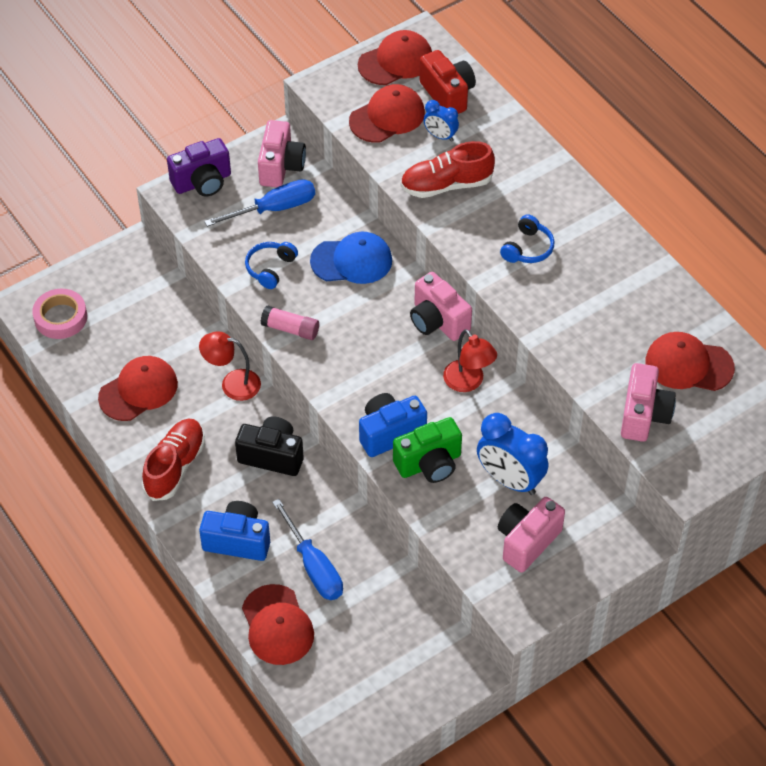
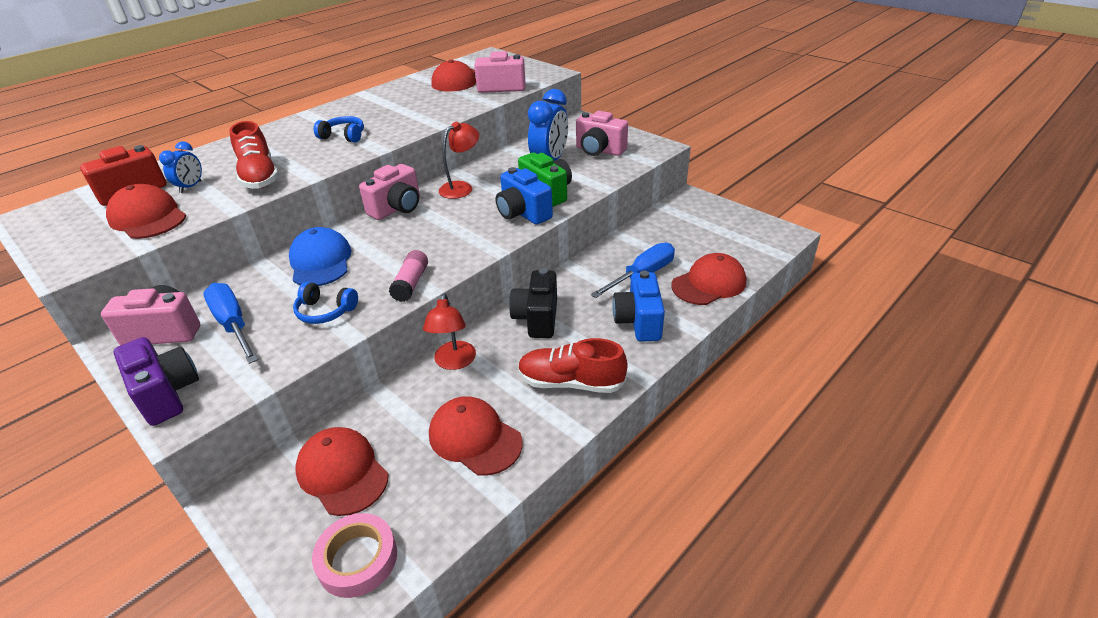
camera: 100 degrees left, 15 degrees down
(396, 61) = (60, 224): red cap -> red cap (342, 472)

